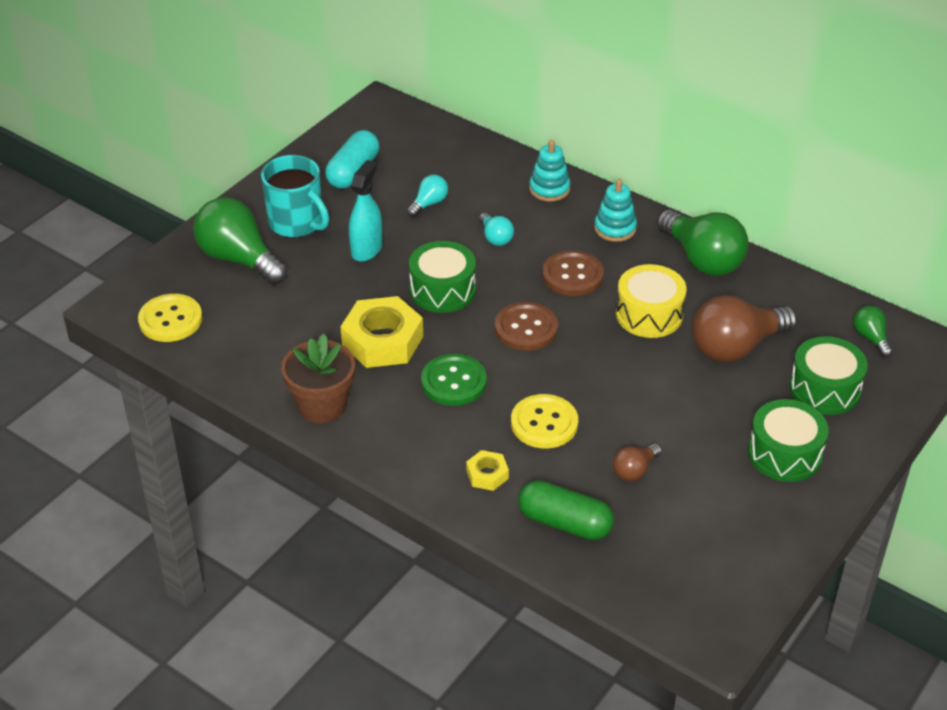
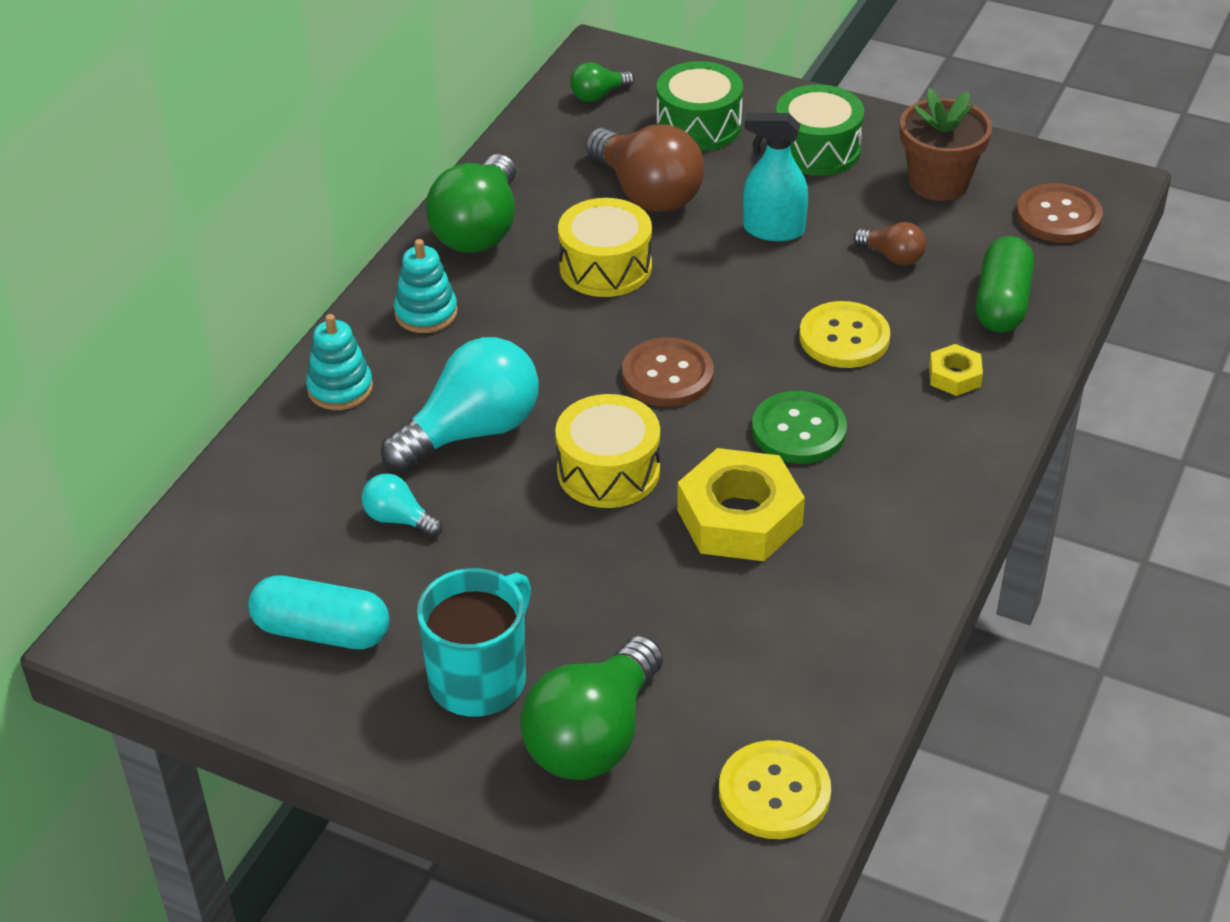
camera: 100 degrees left, 0 degrees up
(322, 405) = (897, 558): brown flower pot -> brown flower pot (938, 182)
(366, 249) = (531, 574): turquoise spray bottle -> turquoise spray bottle (773, 230)
(442, 290) = (608, 471): green drum -> yellow drum
(495, 237) = (472, 431): turquoise light bulb -> turquoise light bulb, size x2.07
(572, 275) = (541, 343): brown button -> brown button (1058, 216)
(702, 259) = (479, 229): green light bulb -> green light bulb turned 150 degrees clockwise

